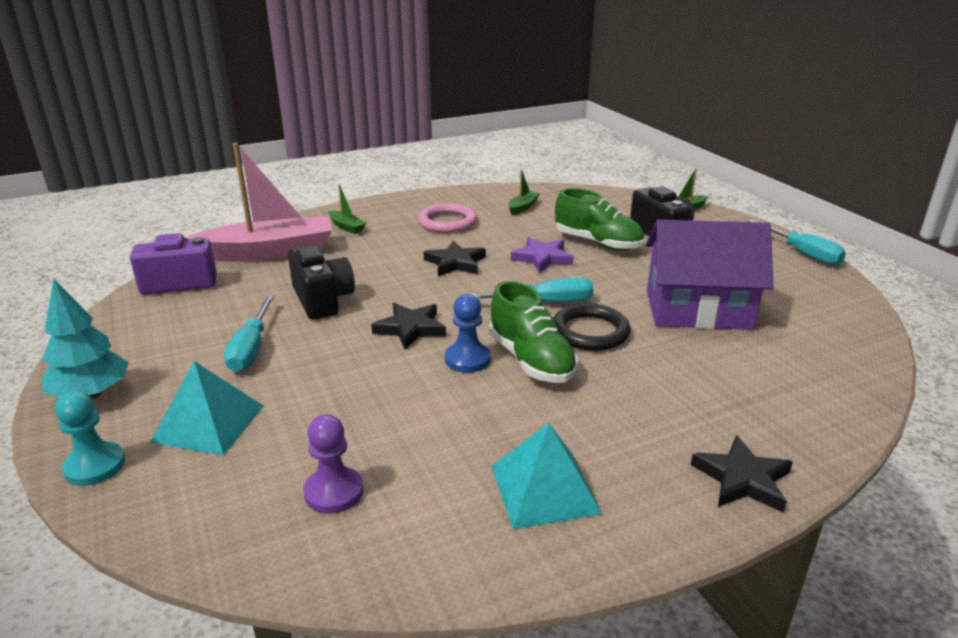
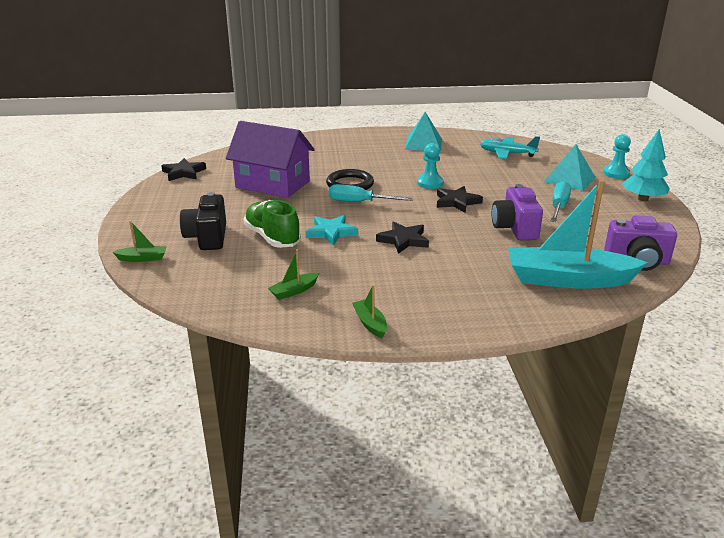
camera: 160 degrees left, 0 degrees up
(269, 252) = (568, 279): pink boat -> turquoise boat
(322, 300) = (515, 228): black camera -> purple camera
(334, 492) = (507, 154): purple pawn -> turquoise plane
(346, 227) = (492, 298): green boat -> green boat (370, 323)
(447, 222) = (386, 285): pink ring -> none
(467, 359) = (430, 183): blue pawn -> turquoise pawn
(531, 360) = (395, 178): green shoe -> none
(542, 258) = (331, 232): purple star -> turquoise star
(742, 479) = (346, 136): black star -> black star (183, 173)
(802, 253) = (138, 204): turquoise screwdriver -> none

